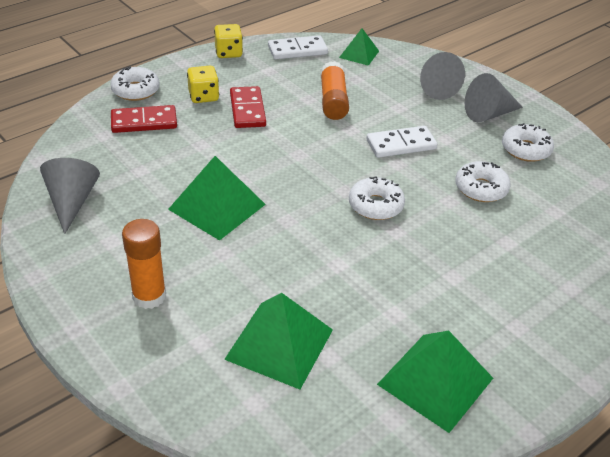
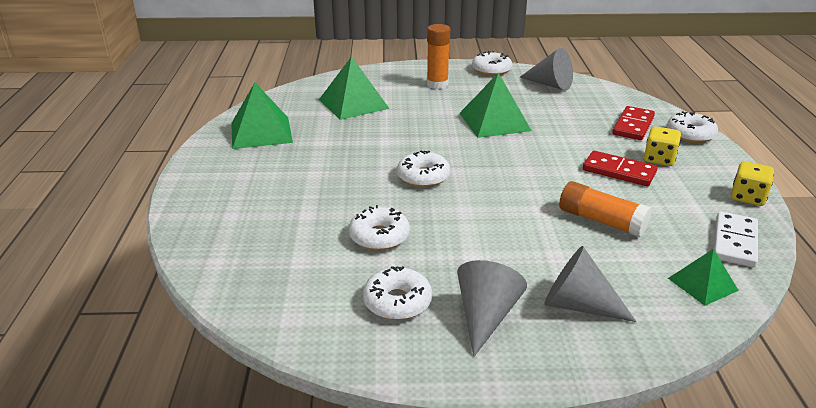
camera: 130 degrees right, 10 degrees down
(55, 268) = (491, 70): none -> white donut
(401, 144) = (488, 226): white domino -> none

